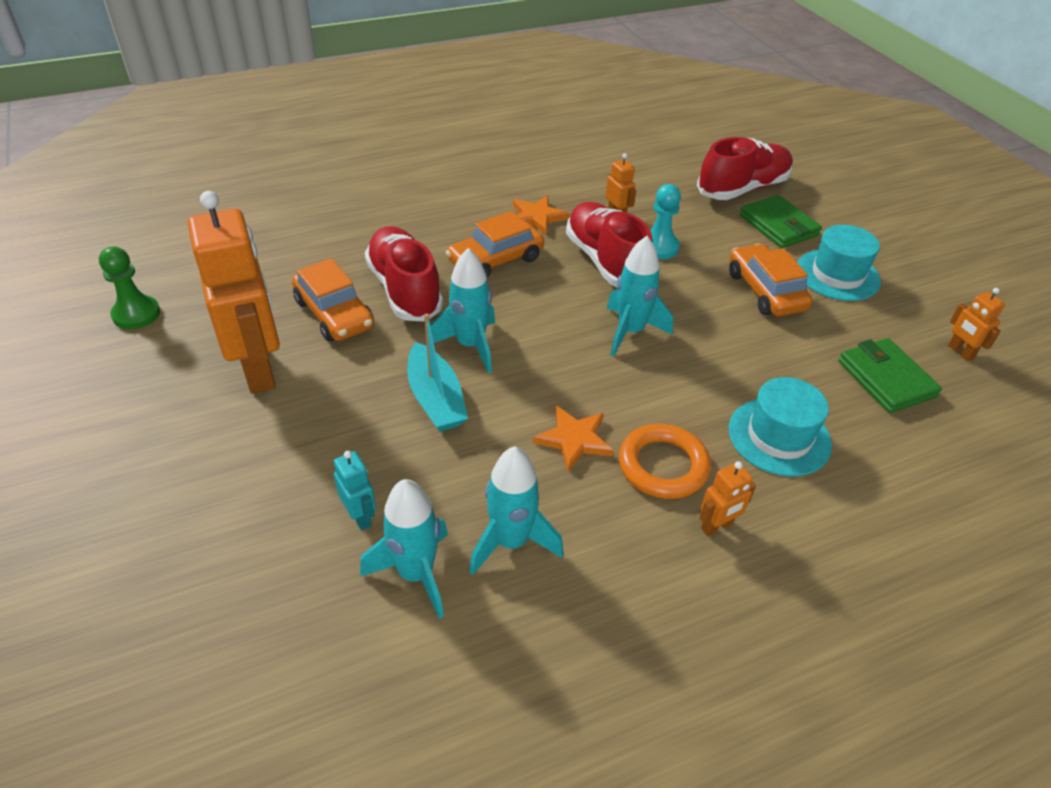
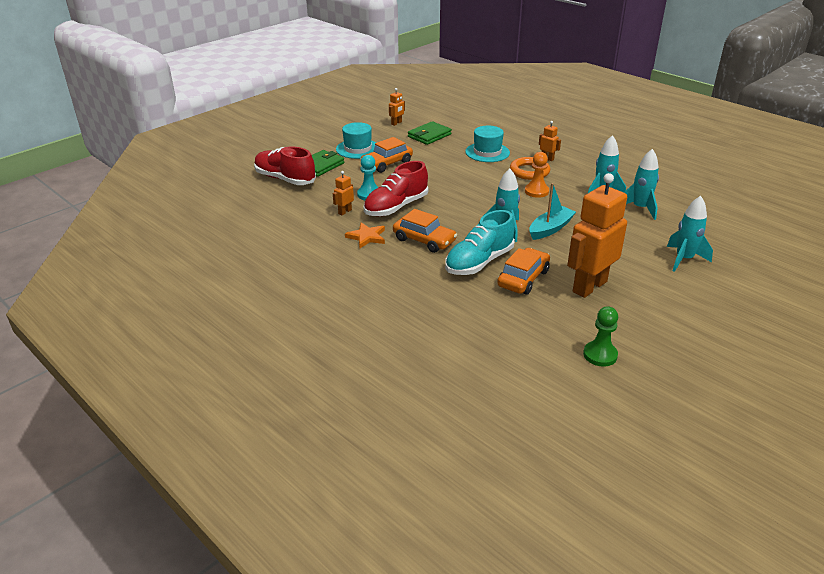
camera: 110 degrees left, 10 degrees down
(360, 516) = (632, 227): turquoise robot -> none
(404, 289) = (479, 262): red shoe -> turquoise shoe
(574, 439) = (536, 191): orange star -> orange pawn
(630, 332) = (451, 191): turquoise rocket -> turquoise rocket (684, 259)

